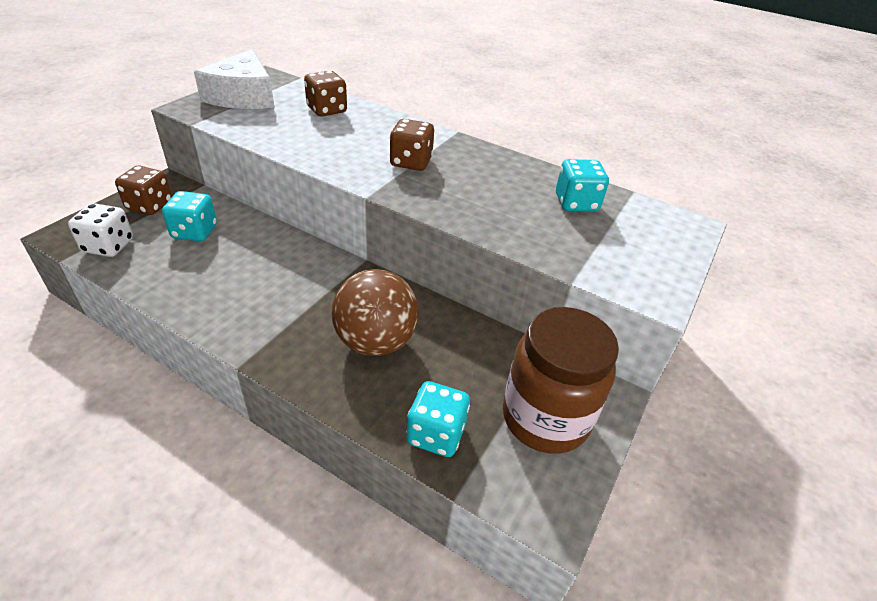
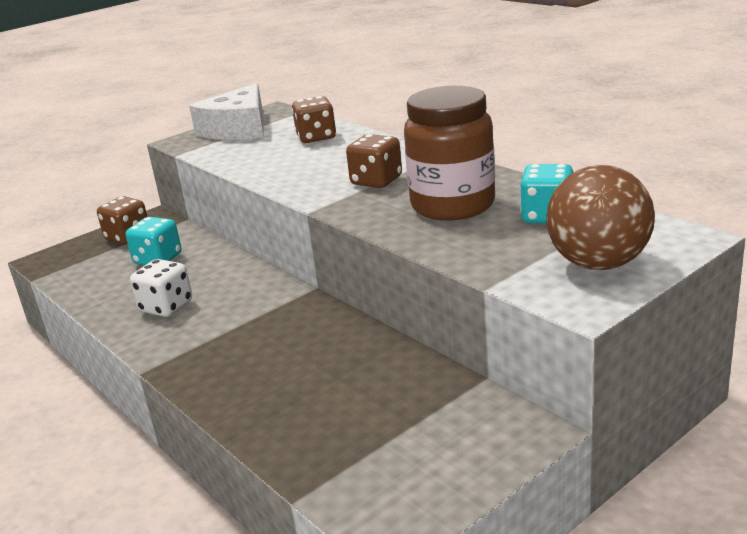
camera: 25 degrees right, 15 degrees down
(108, 246) = (76, 269): white dice -> white dice (166, 306)
(375, 341) = (286, 360): brown ball -> brown ball (598, 264)
(436, 434) = (305, 445): turquoise dice -> none
(545, 418) = (436, 443): brown jar -> brown jar (452, 205)

